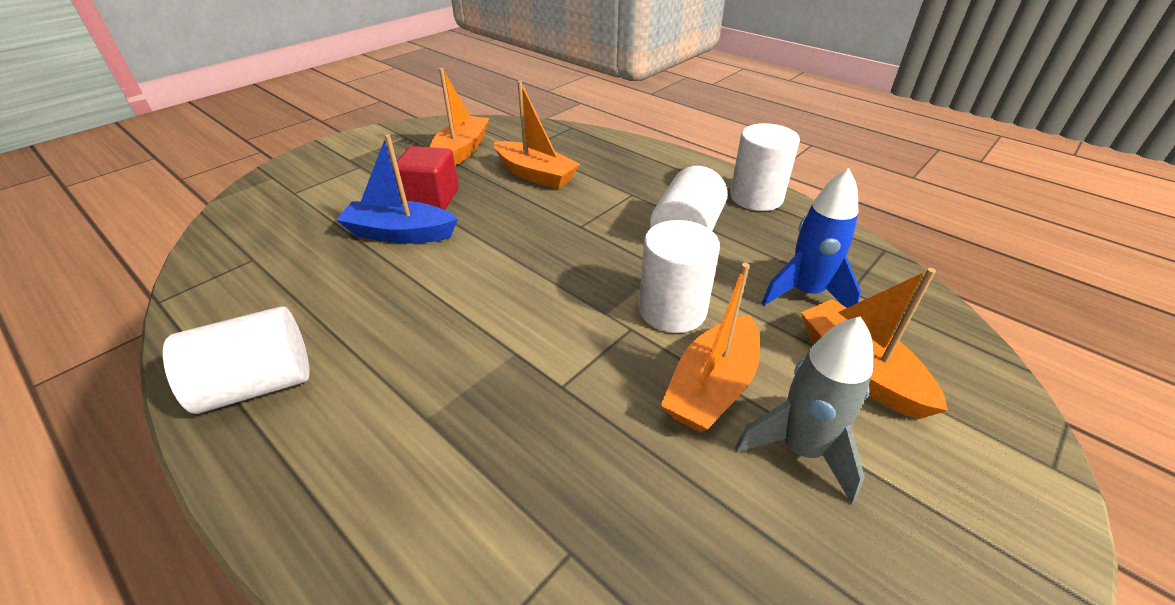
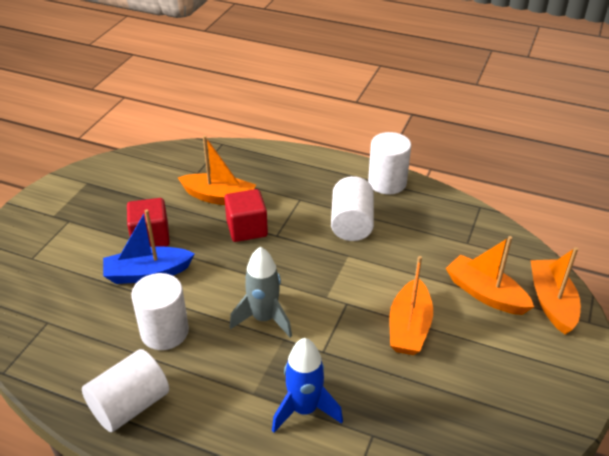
camera: 20 degrees left, 0 degrees up
(461, 151) = (145, 187): orange boat -> orange boat (551, 302)
(547, 212) = (247, 229): none -> red cube
(672, 310) = (366, 284): white cylinder -> white cylinder (164, 332)
(801, 449) = (467, 349): grey rocket -> grey rocket (264, 318)
(805, 293) = (442, 251): blue rocket -> blue rocket (304, 409)

